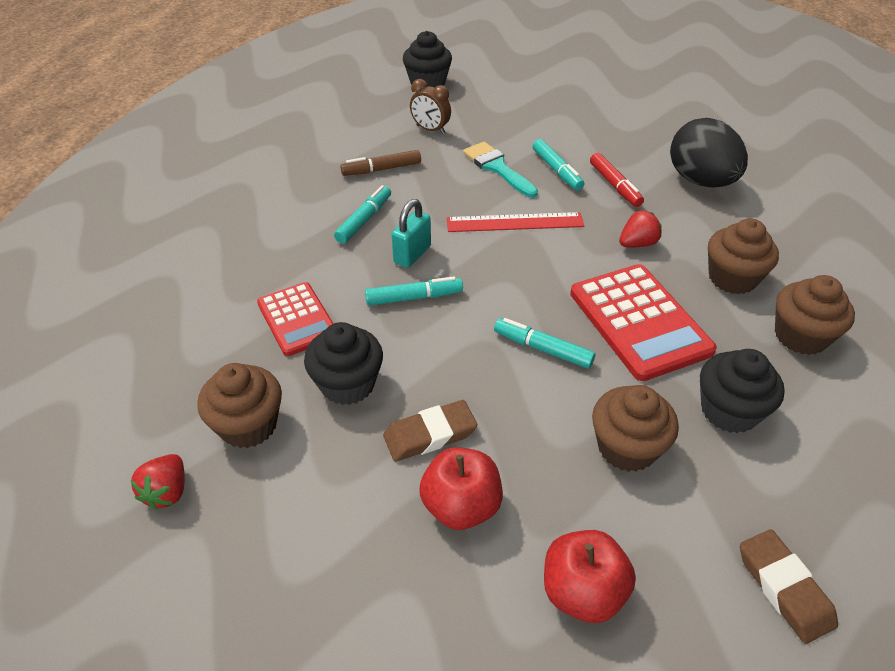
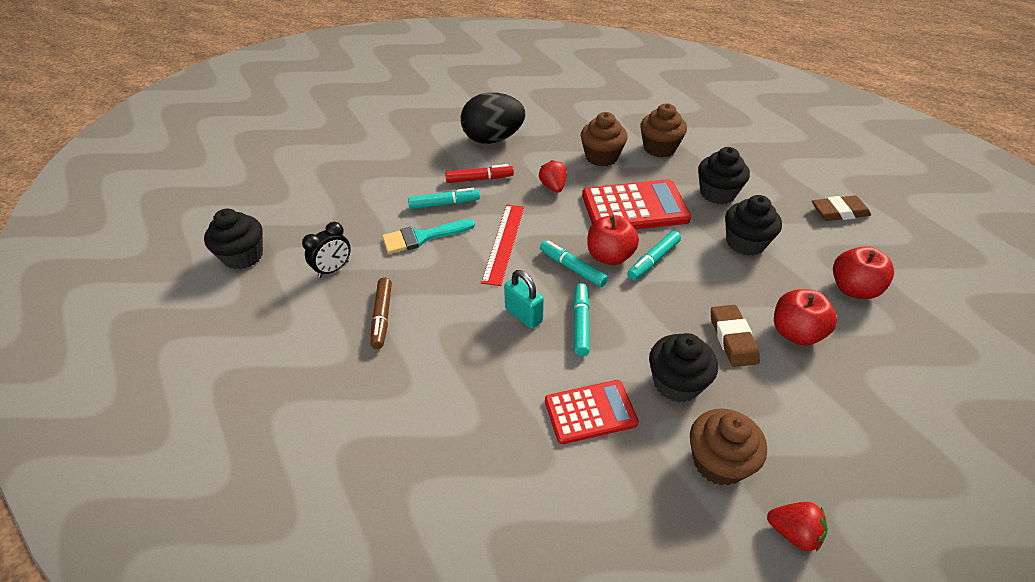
camera: 75 degrees left, 0 degrees up
(364, 220) = (460, 342): turquoise marker -> turquoise marker (572, 268)
(430, 129) = (333, 269): brown clock -> black clock
(531, 308) = (609, 256): none -> red apple
(626, 447) = (745, 243): brown cupcake -> black cupcake

